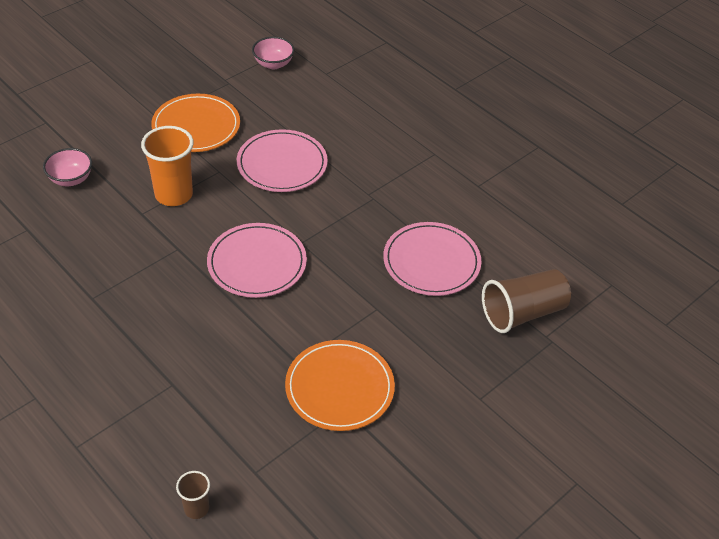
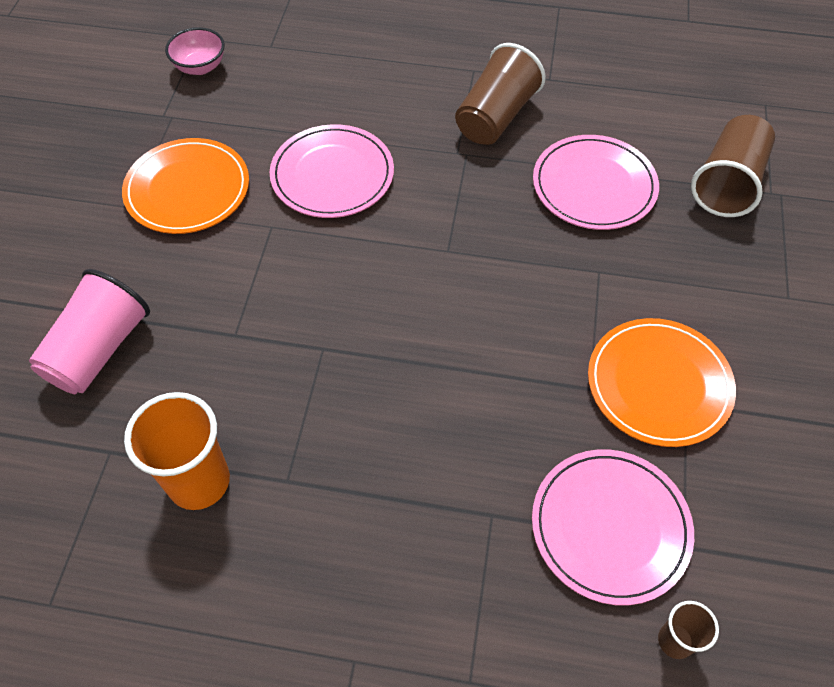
camera: 35 degrees left, 10 degrees up
(71, 179) = (99, 350): pink bowl -> pink cup
(174, 195) = (248, 287): orange cup -> orange cup (199, 482)
(257, 263) = (427, 305): pink plate -> pink plate (610, 527)
(416, 188) = (495, 117): none -> brown cup

